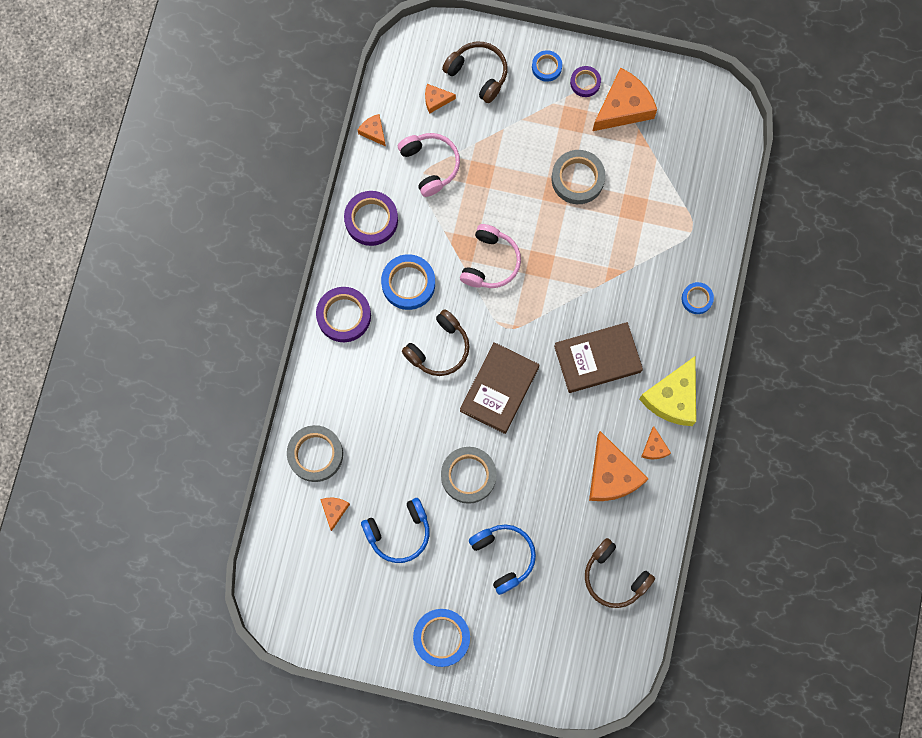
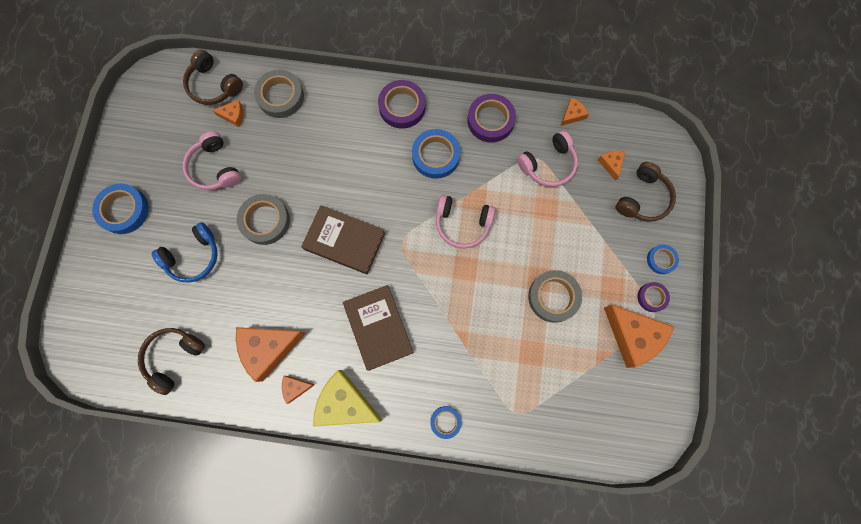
camera: 85 degrees right, 0 degrees up
(399, 533) = (214, 168): blue headphones -> pink headphones
(439, 349) = (378, 186): brown headphones -> brown headphones (214, 85)

